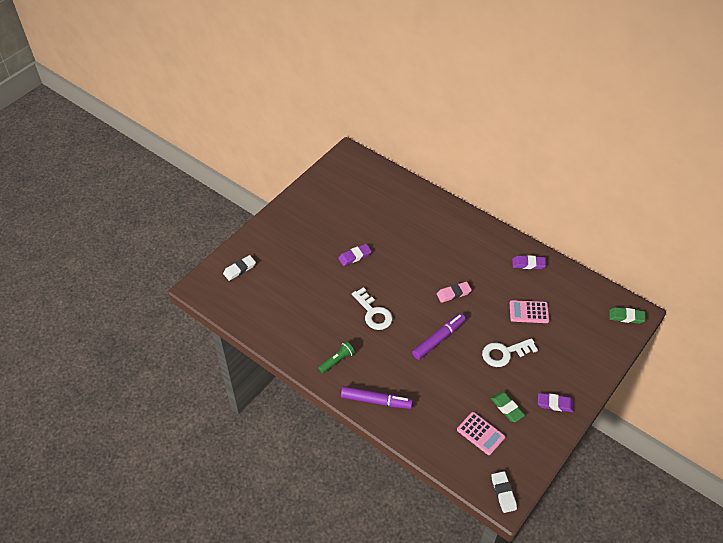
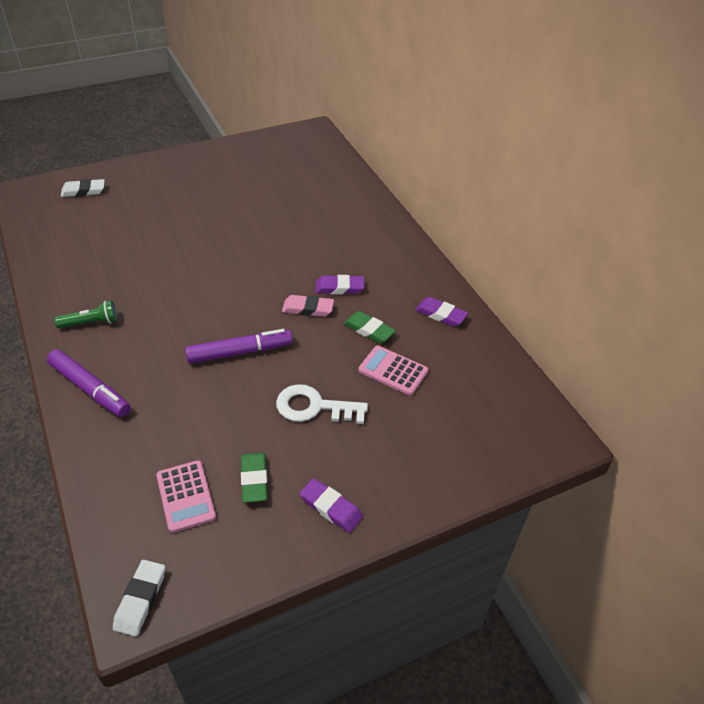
camera: 25 degrees right, 5 degrees down
(355, 256) = (223, 225): purple eraser -> purple eraser (339, 288)
(373, 313) = (186, 290): white key -> none
(626, 317) = (539, 437): green eraser -> green eraser (368, 330)

